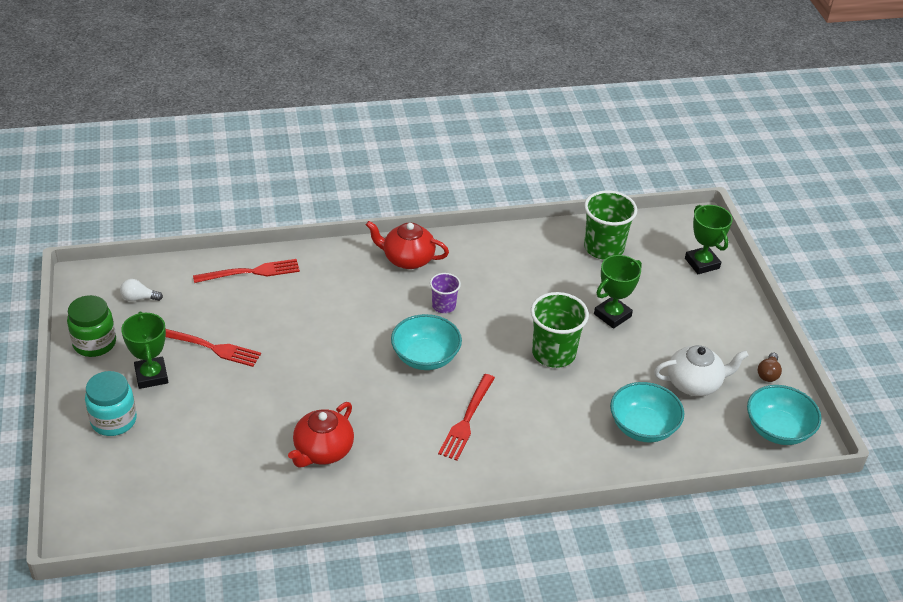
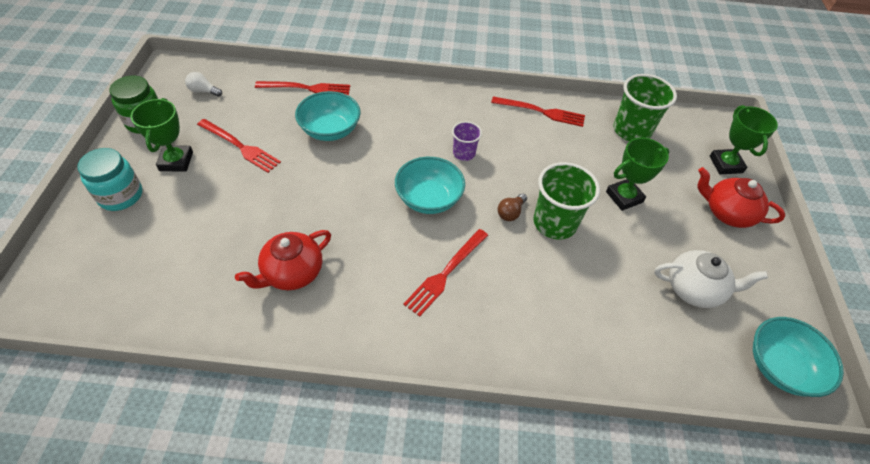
camera: 15 degrees right, 10 degrees up
(407, 259) = (447, 104): red teapot -> red teapot (727, 213)
(508, 247) = (541, 112): none -> red fork
(643, 427) = (627, 326): turquoise bowl -> turquoise bowl (330, 130)
(768, 374) = (778, 297): brown light bulb -> brown light bulb (510, 212)

